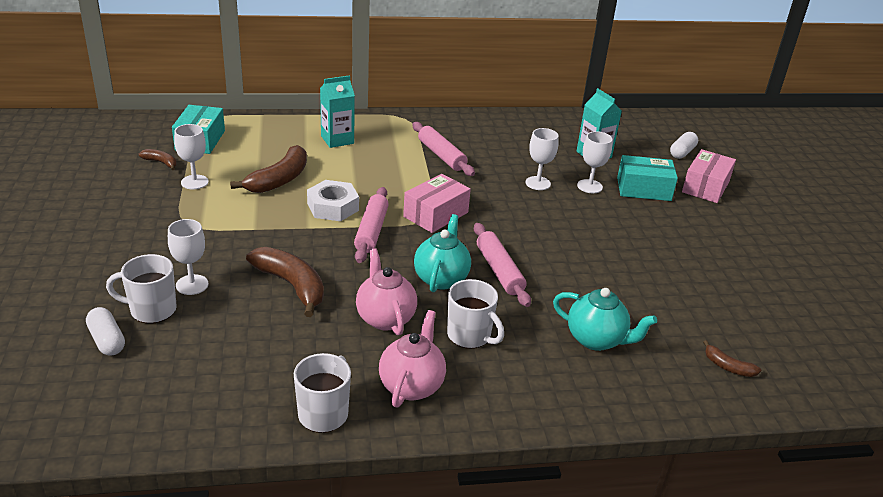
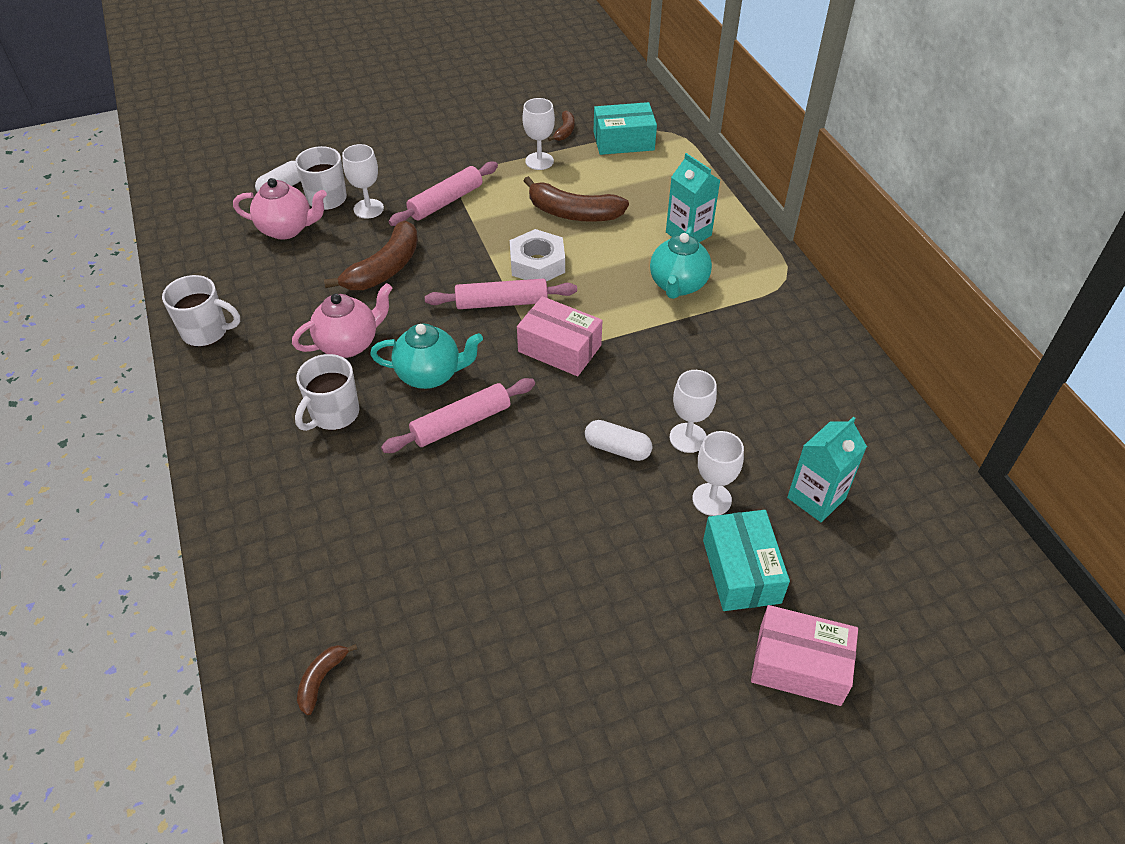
camera: 80 degrees right, 15 degrees up
(412, 385) = (250, 382): pink teapot -> pink teapot (287, 229)
(441, 155) = (706, 330): pink rolling pin -> pink rolling pin (446, 201)
(596, 340) = (349, 530): turquoise teapot -> turquoise teapot (678, 285)
(682, 152) = (907, 628): white capsule -> white capsule (617, 448)

